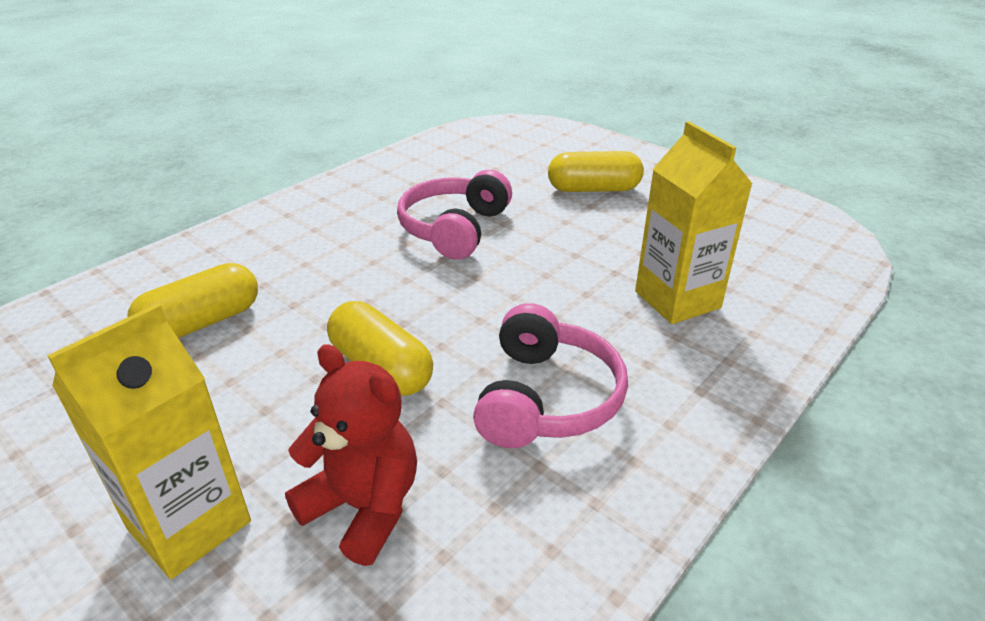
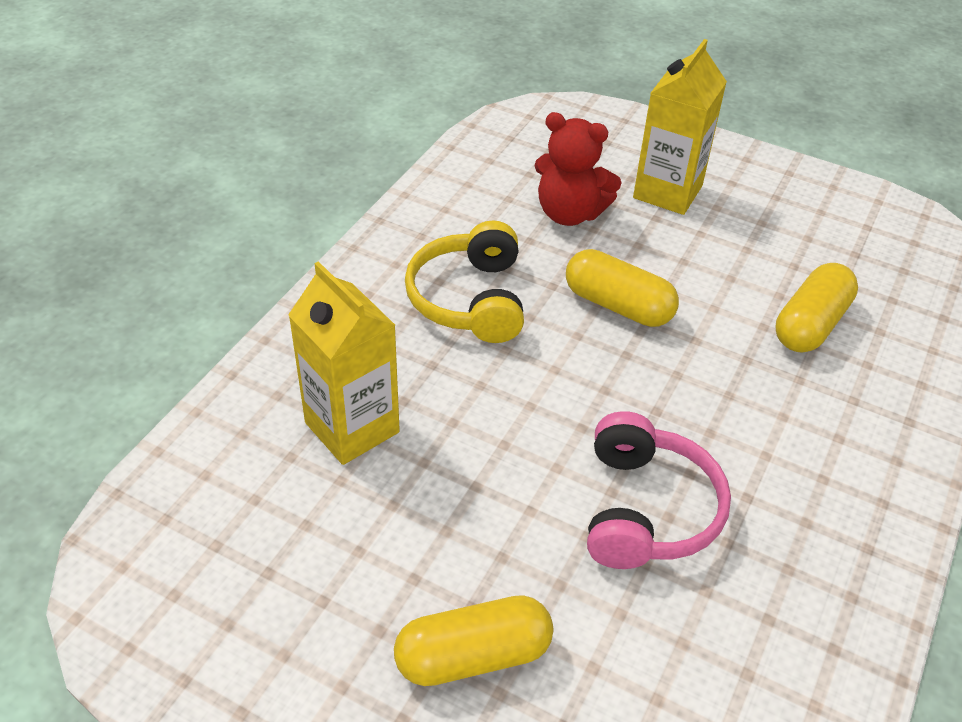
camera: 165 degrees right, 10 degrees up
(546, 398) = (469, 299): pink headphones -> yellow headphones

